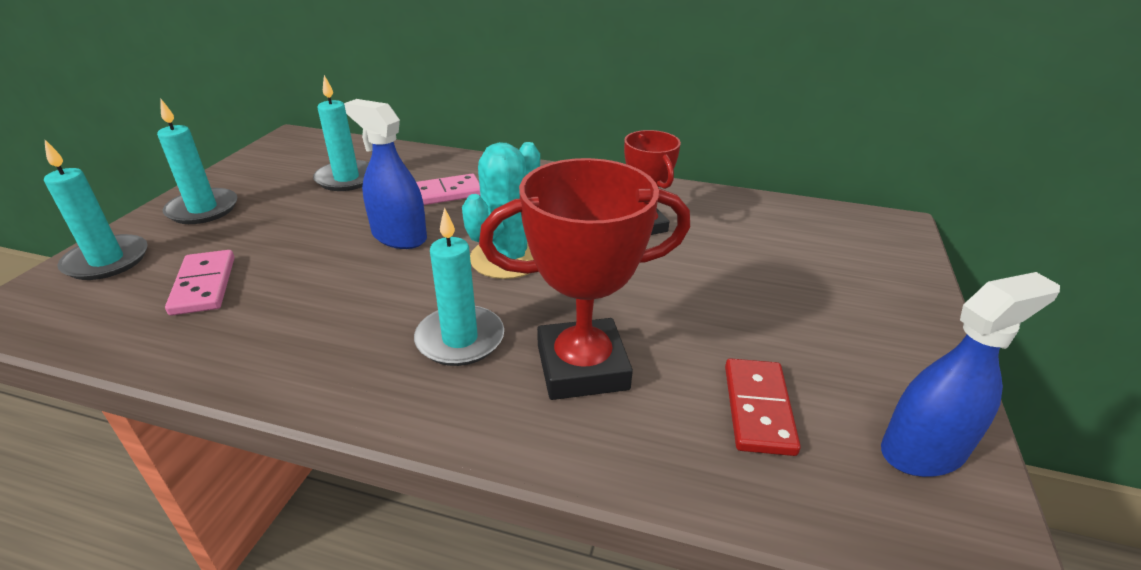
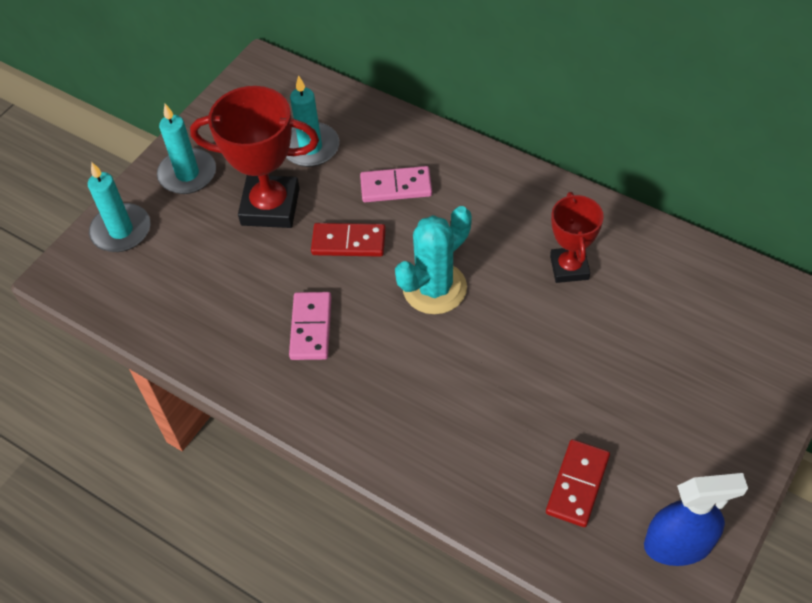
camera: 20 degrees right, 20 degrees up
(204, 285) = (195, 274): pink domino -> pink domino (311, 328)
(399, 236) = (348, 242): blue spray bottle -> red domino
(460, 339) = (379, 372): turquoise candle -> none
(582, 367) = (463, 419): red trophy -> red trophy (270, 206)

